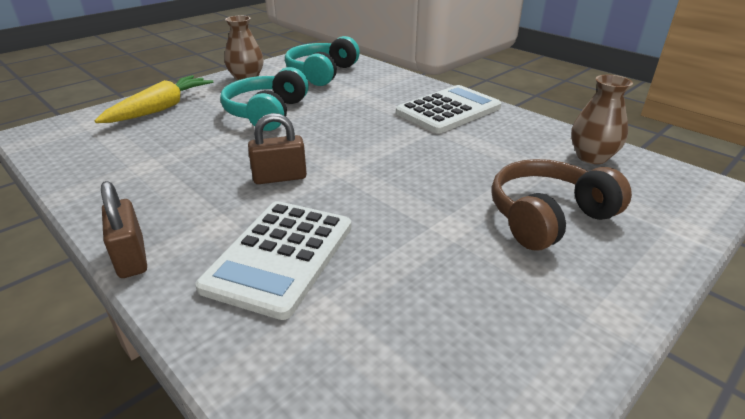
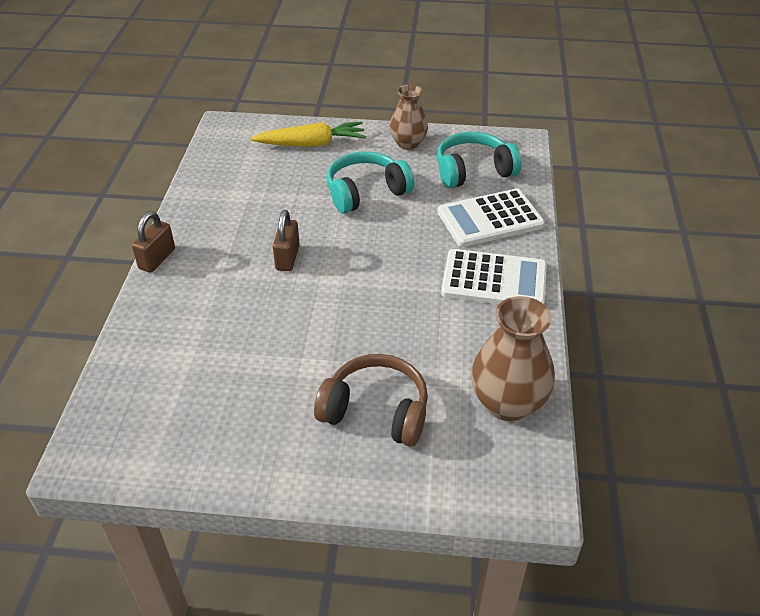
camera: 50 degrees right, 10 degrees up
(280, 177) = (287, 258): brown padlock -> brown padlock turned 60 degrees clockwise
(280, 256) = (210, 311): white calculator -> white calculator (490, 219)
(592, 157) = (507, 403): brown vase -> brown vase, size x1.51

